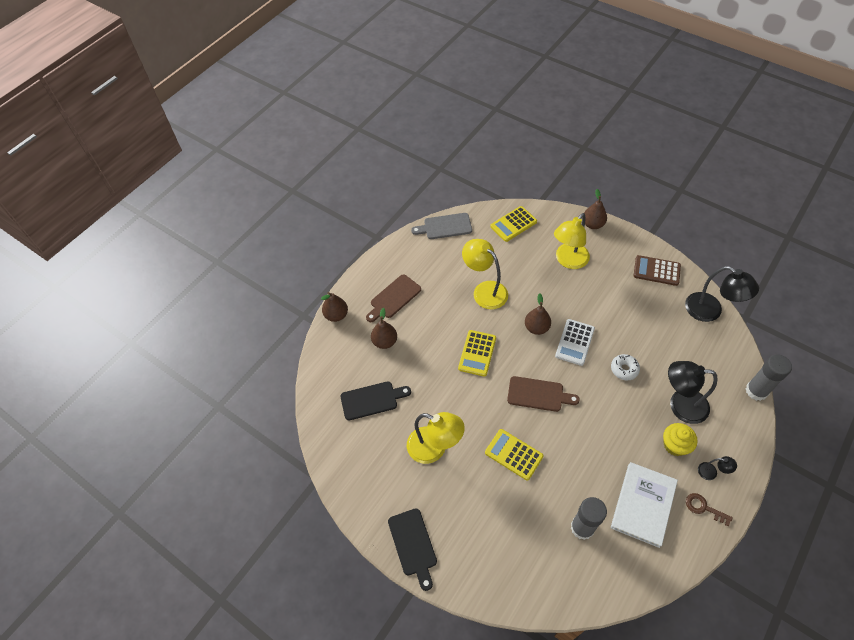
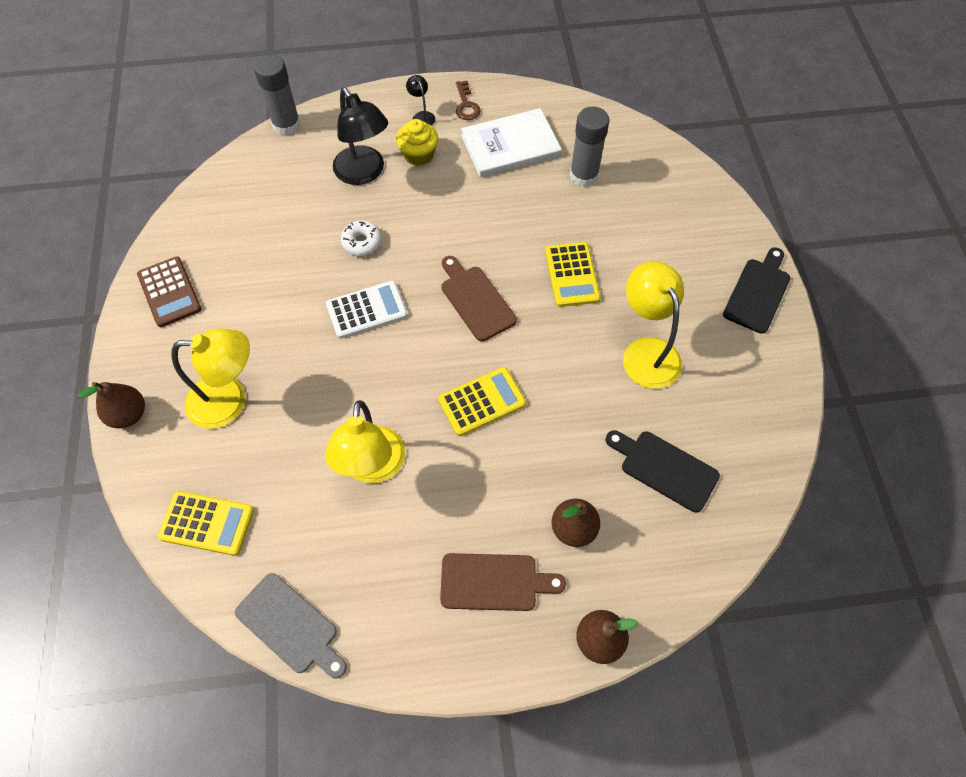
camera: 135 degrees left, 5 degrees up
(536, 328) = (381, 363): brown pear -> none
(710, 311) = (200, 209): black lamp -> none

